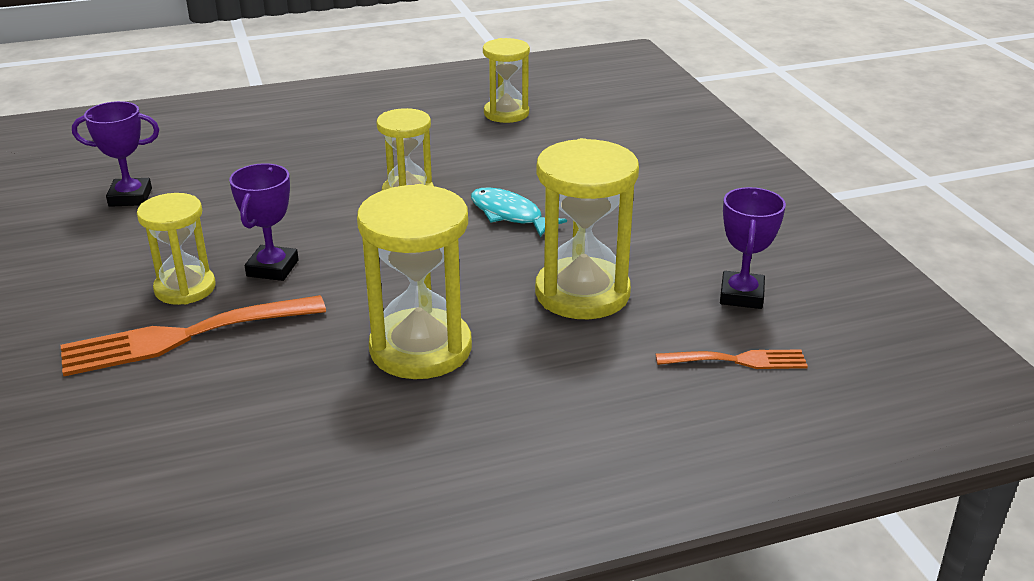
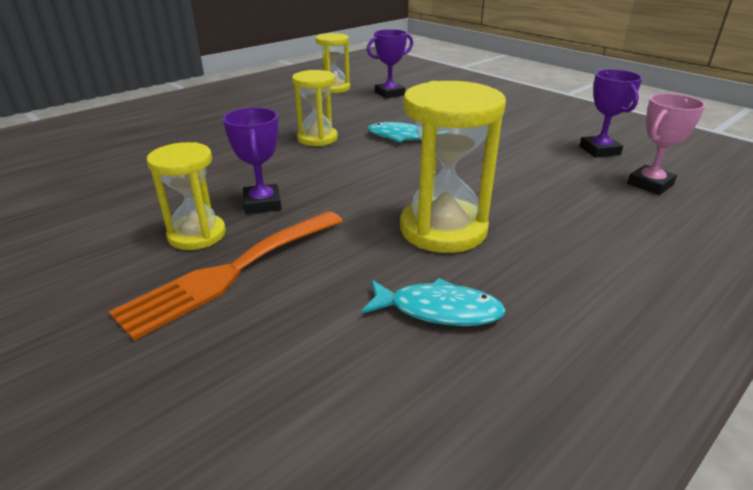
camera: 25 degrees left, 0 degrees up
(130, 197) = (83, 182): purple trophy -> purple trophy (389, 93)
(324, 429) = (438, 310): none -> turquoise fish
(582, 293) = (507, 170): yellow hourglass -> none
(738, 360) = (650, 184): orange fork -> pink trophy

